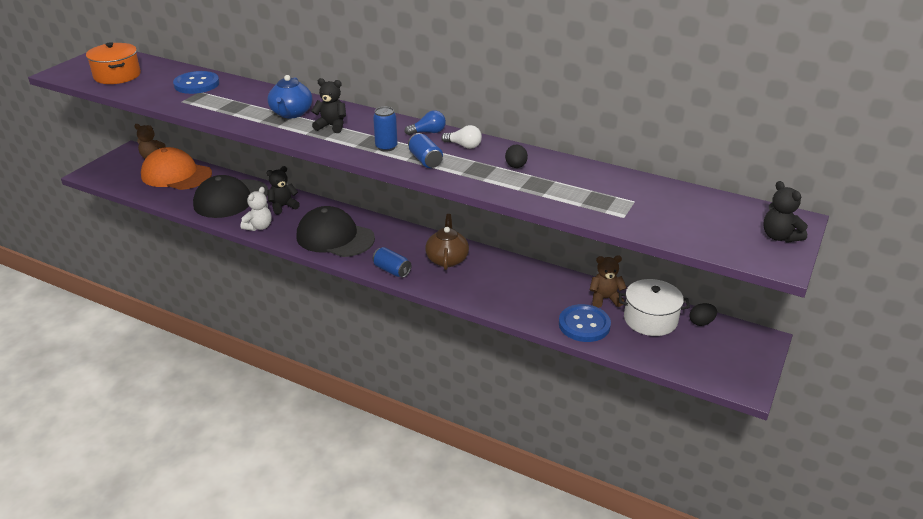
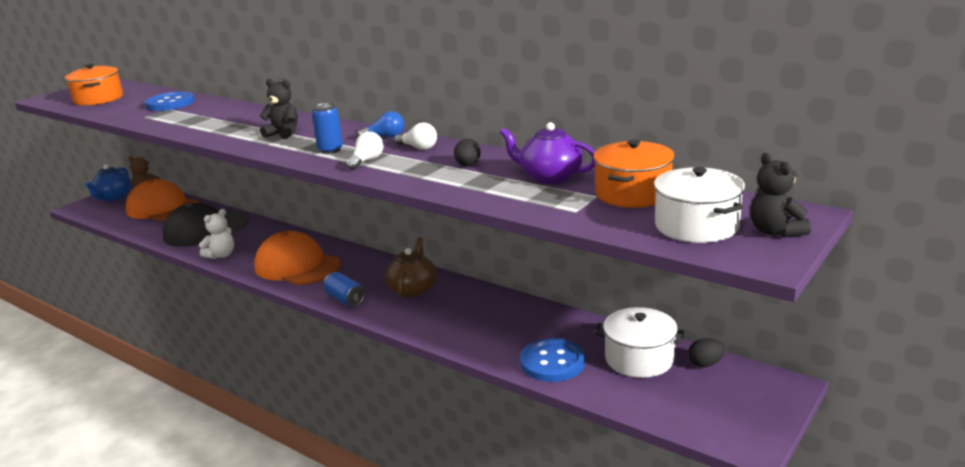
camera: 10 degrees right, 10 degrees down
(283, 206) = (256, 236): black teddy bear -> none
(291, 113) = (248, 124): blue teapot -> blue teapot (113, 197)
(335, 237) = (297, 266): black cap -> orange cap
(425, 160) = (366, 161): blue can -> white light bulb
(589, 180) = (550, 177): none -> purple teapot
(605, 299) = (588, 334): brown teddy bear -> none
(662, 199) = (633, 194): none -> orange pot
(720, 231) = (696, 226): none -> white pot

